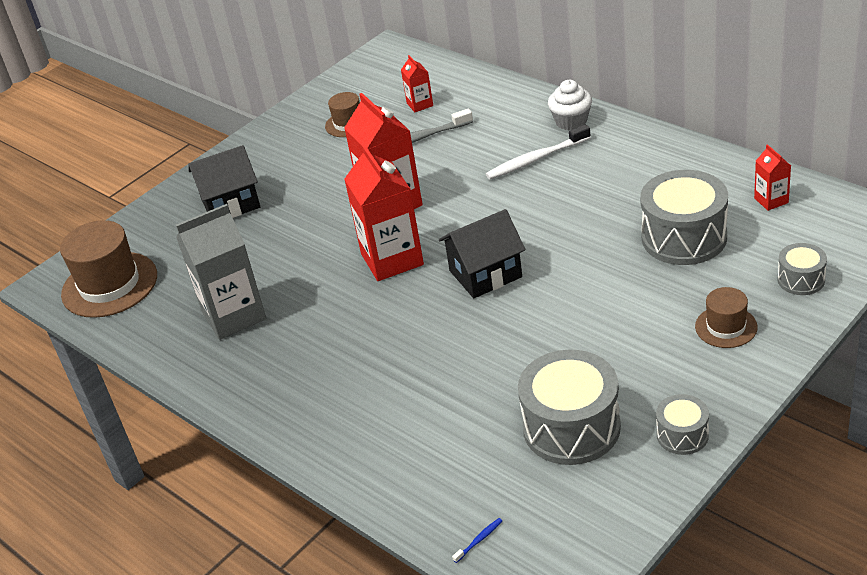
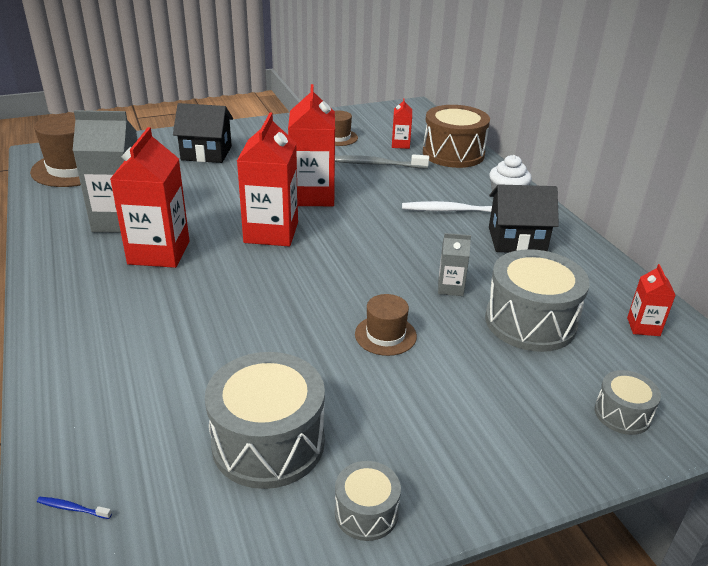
camera: 20 degrees right, 5 degrees down
(310, 328) = (159, 252): none -> red carton
(479, 540) = (72, 508): blue toothbrush -> blue toothbrush turned 150 degrees counterclockwise
(481, 93) = (453, 154): none -> brown drum
(485, 274) = (330, 274): black house -> black house (517, 240)
(597, 238) = (450, 288): none -> grey carton
(726, 327) = (505, 422): brown hat -> brown hat (385, 335)

